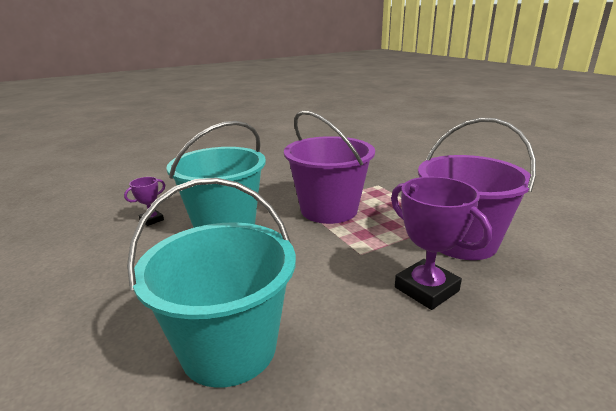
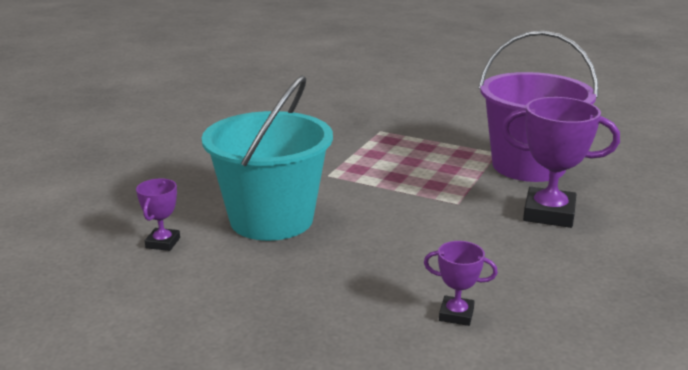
camera: 35 degrees left, 0 degrees up
(229, 348) = (456, 314): turquoise bucket -> purple trophy
(329, 210) = (366, 171): purple bucket -> none

